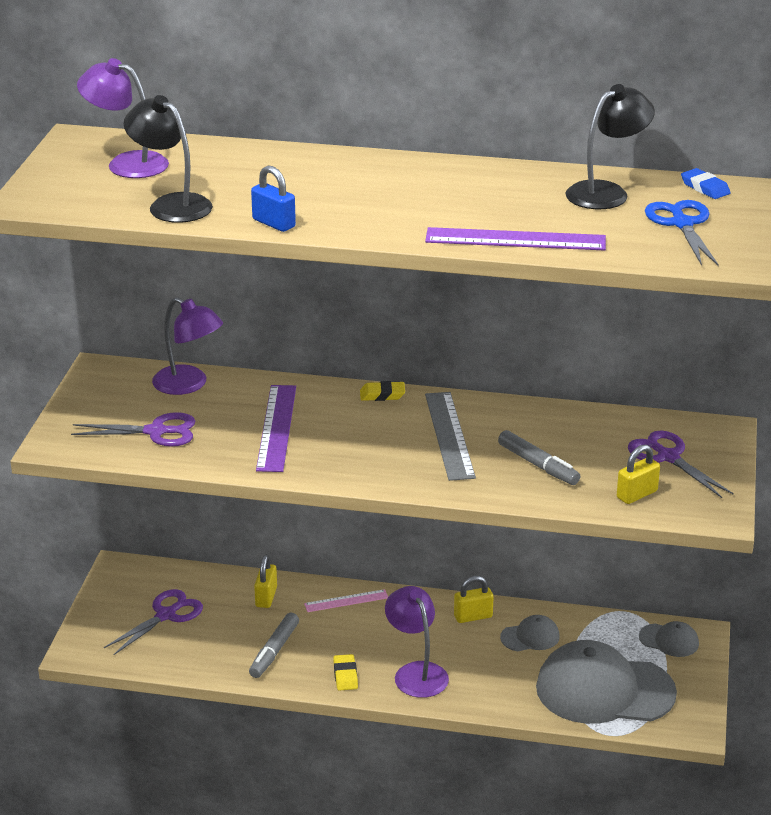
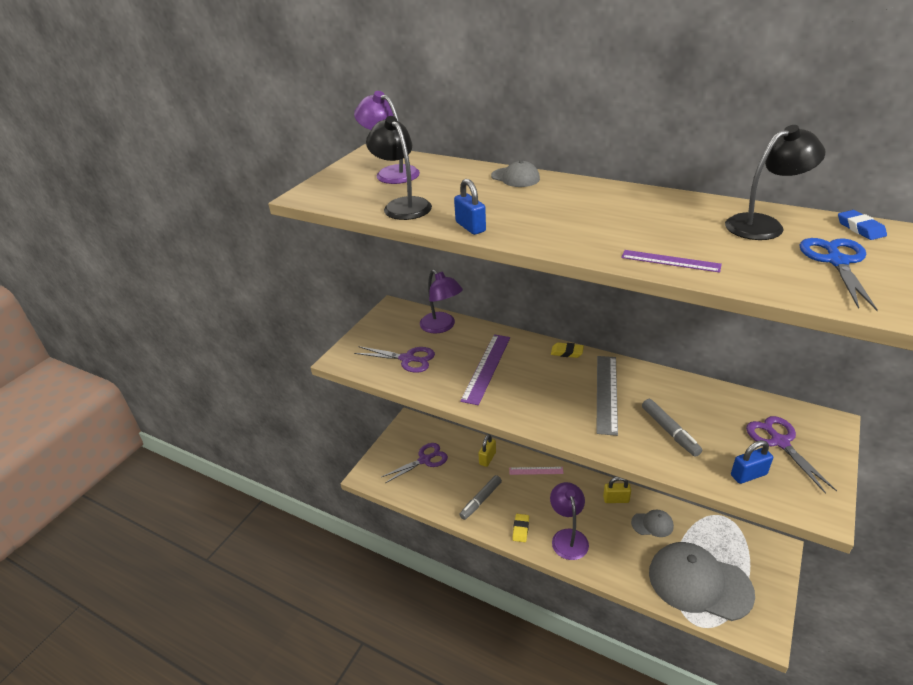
camera: 20 degrees right, 5 degrees up
(515, 239) = (670, 261): purple ruler -> purple ruler, size x0.59
(636, 494) = (748, 475): yellow padlock -> blue padlock
(669, 640) = (754, 549): grey cap -> grey cap (515, 177)

